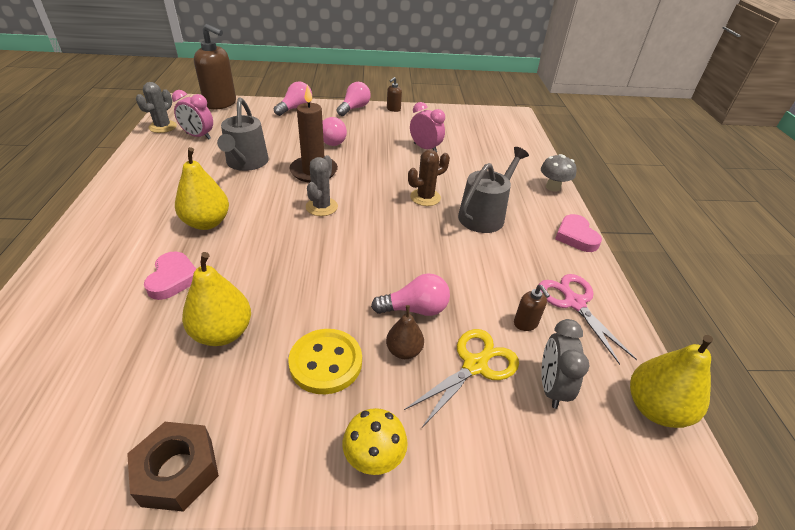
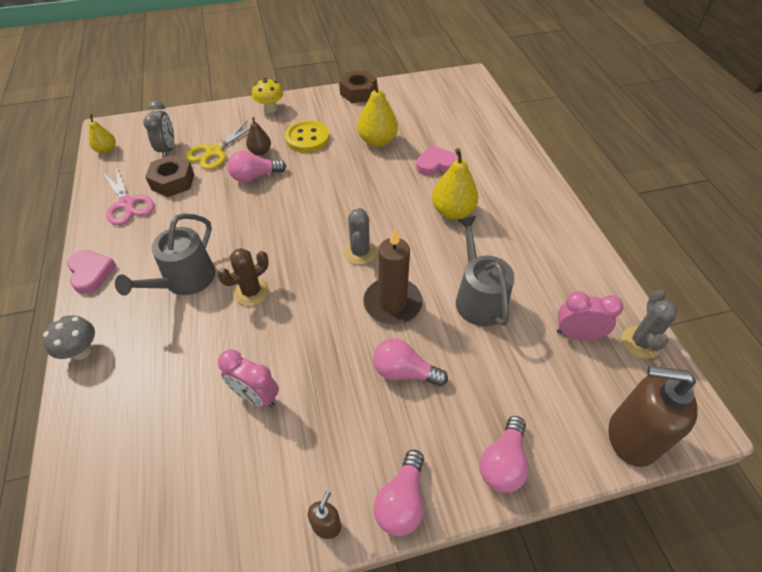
camera: 170 degrees right, 10 degrees up
(173, 278) = (436, 164): pink heart -> pink heart turned 90 degrees clockwise
(525, 323) = (173, 182): brown soap dispenser -> brown nut
(655, 408) = (106, 150): yellow pear -> yellow pear, size x0.59

